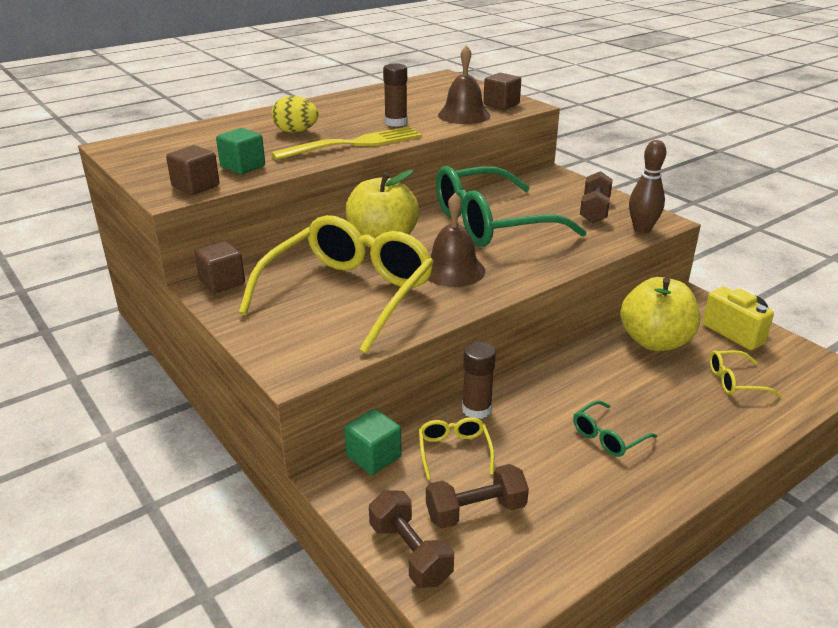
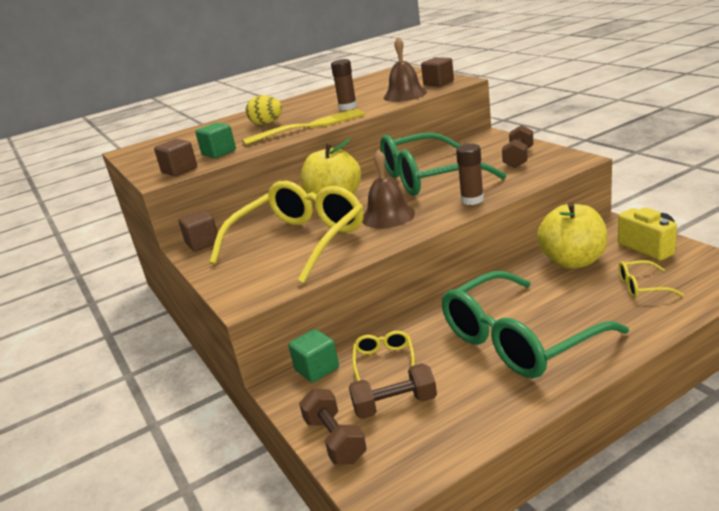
camera: 10 degrees right, 5 degrees down
(476, 409) = (408, 327): brown glue stick -> brown glue stick (472, 200)
(608, 437) = (519, 340): green glasses -> green glasses, size x2.47
(642, 229) = (557, 168): brown bowling pin -> none

